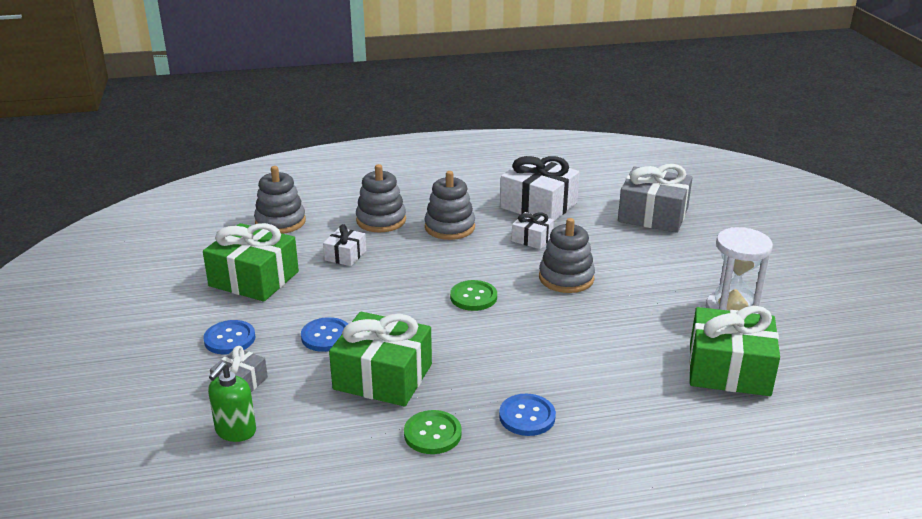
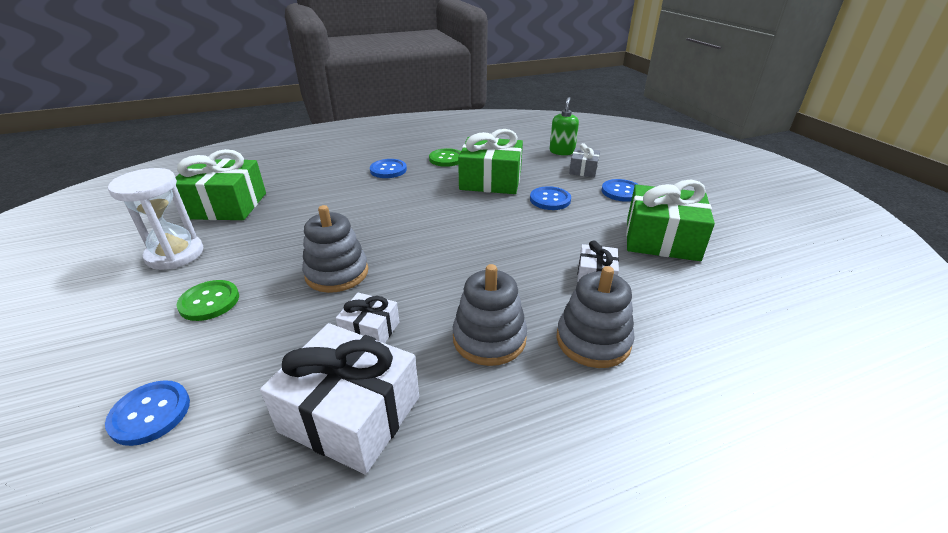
camera: 170 degrees right, 5 degrees up
(280, 222) = (725, 320): grey stacking toy -> none
(473, 297) = (436, 242): green button -> green button (209, 302)
(653, 215) = (150, 413): grey gift -> blue button

